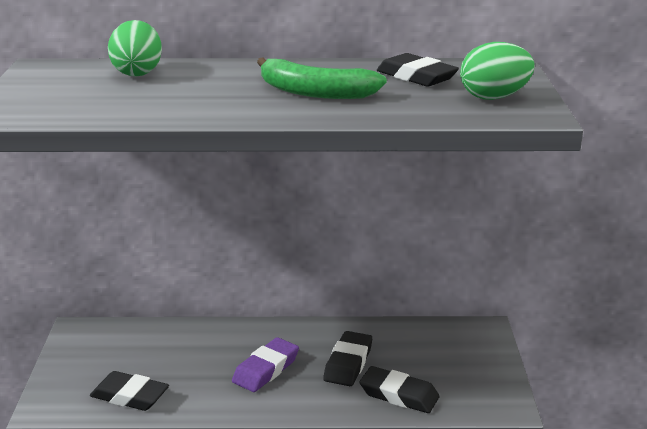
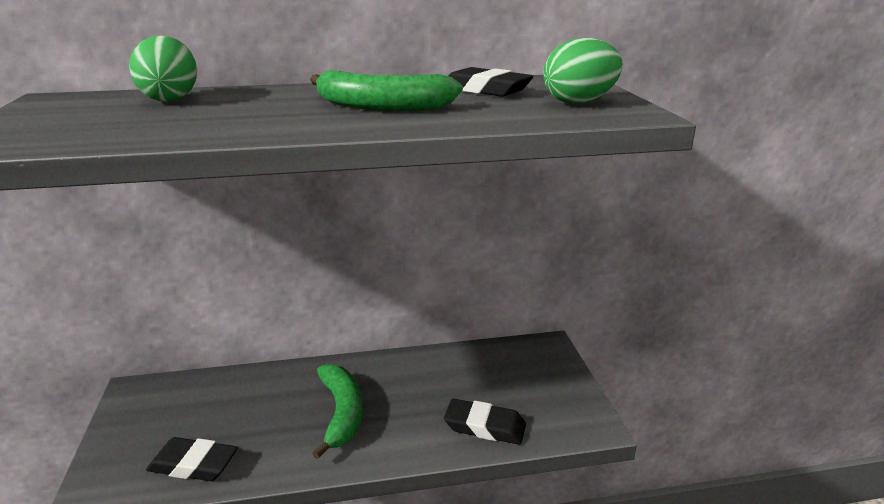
camera: 10 degrees left, 0 degrees up
(266, 369) = (342, 413): purple eraser -> green banana
(348, 363) = (425, 396): black eraser -> none

